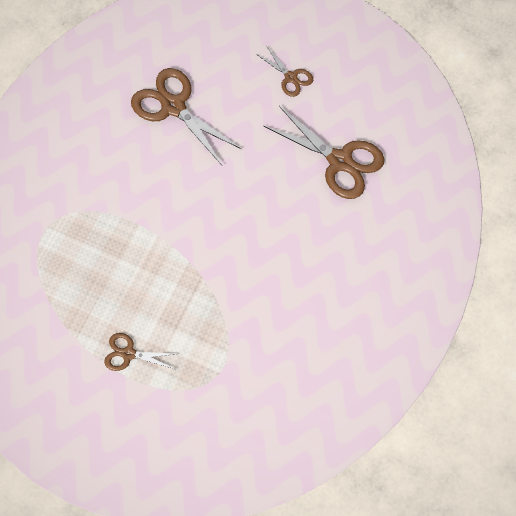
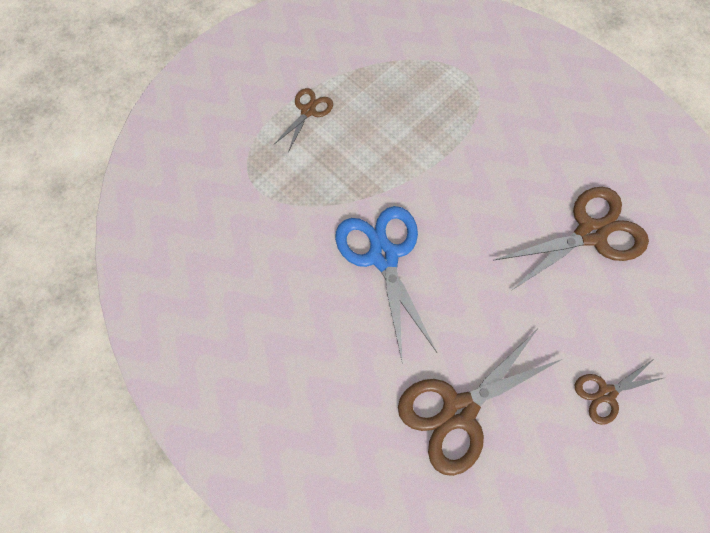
camera: 110 degrees right, 0 degrees up
(246, 244) = (383, 255): none -> blue scissors

